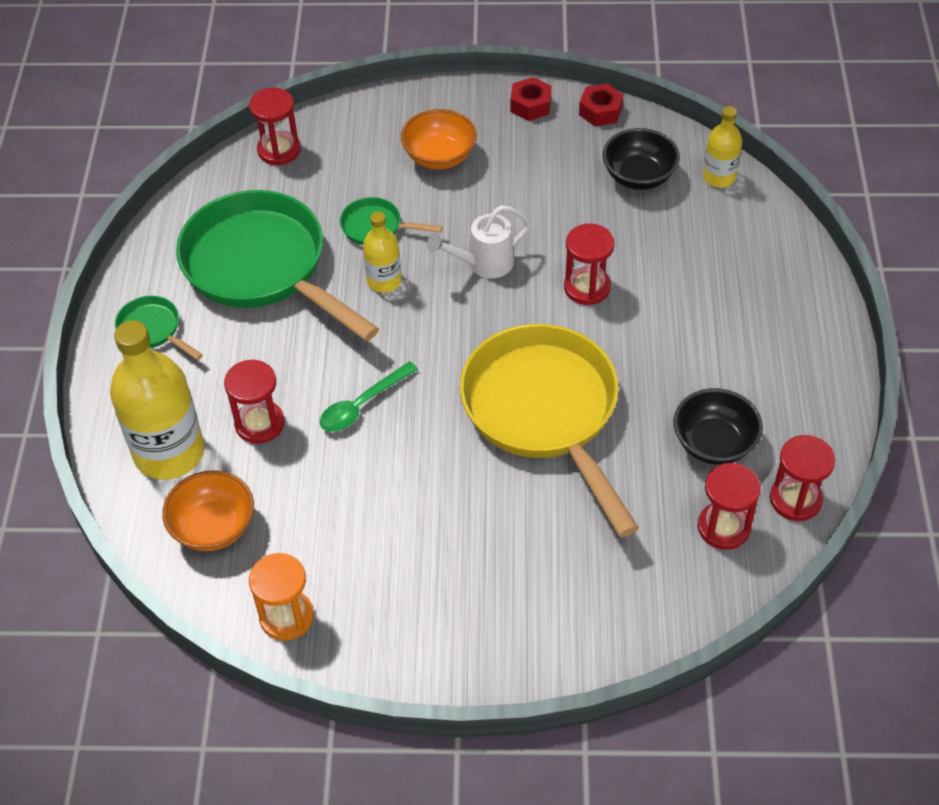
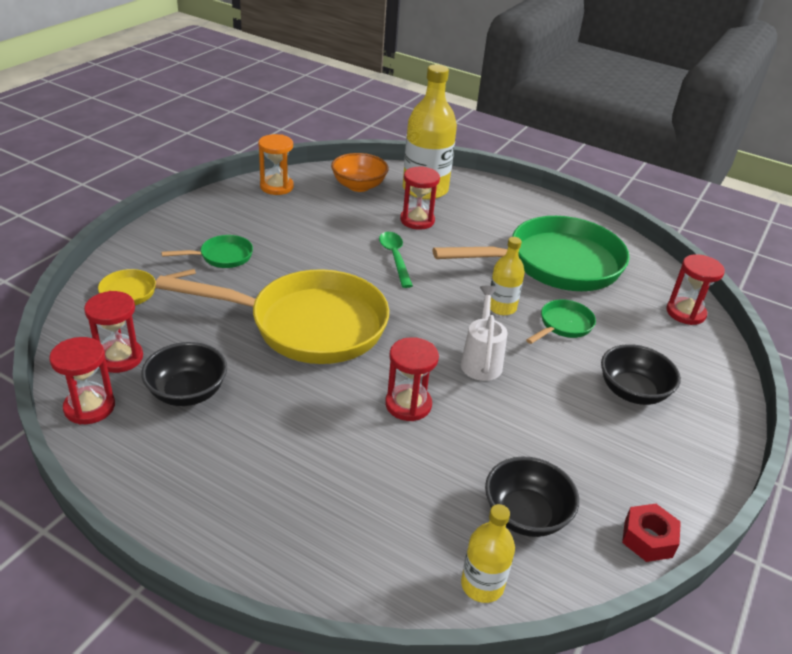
camera: 115 degrees right, 15 degrees down
(153, 330) = (528, 211): green pan -> green pan (222, 256)
(439, 156) = (632, 392): orange bowl -> black bowl
(530, 105) = (682, 486): red nut -> none
(626, 597) = (134, 292): none -> yellow pan

